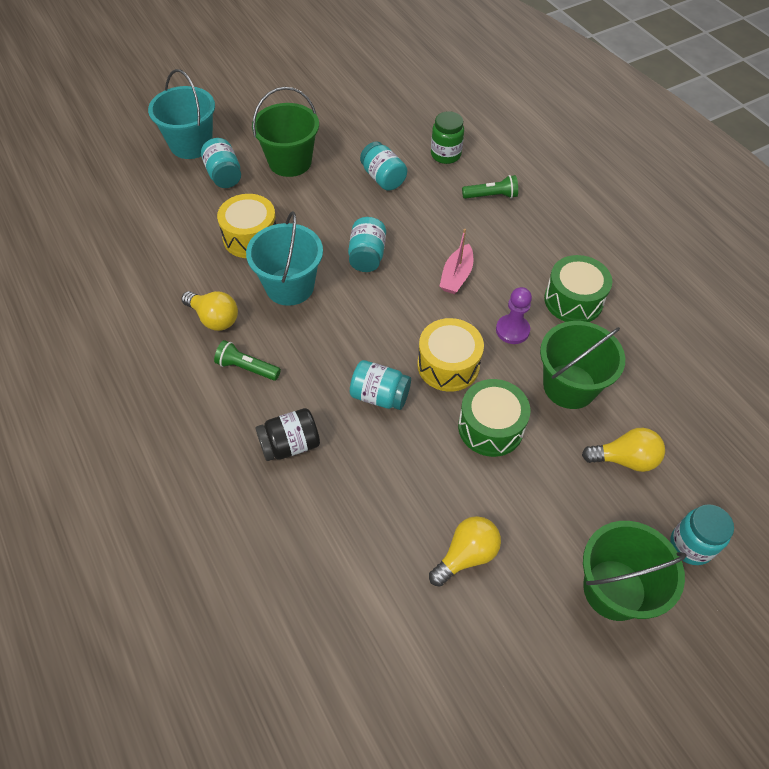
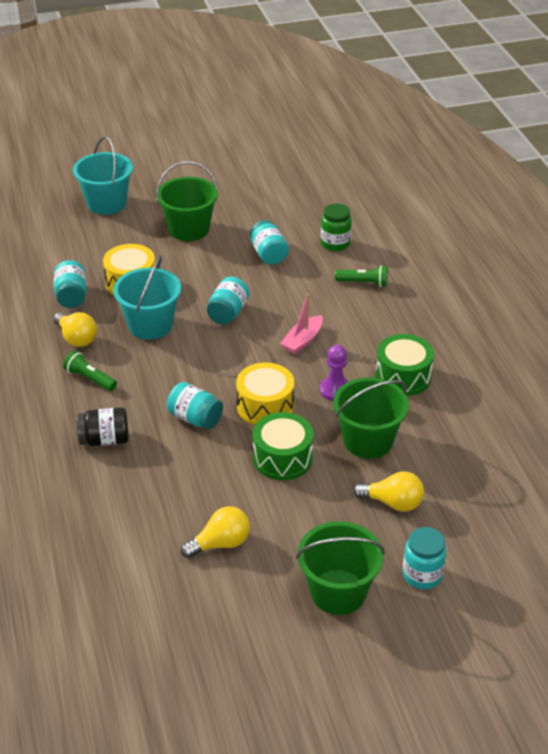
camera: 15 degrees right, 15 degrees down
(224, 175) = (126, 231): turquoise jar -> turquoise jar (72, 296)

